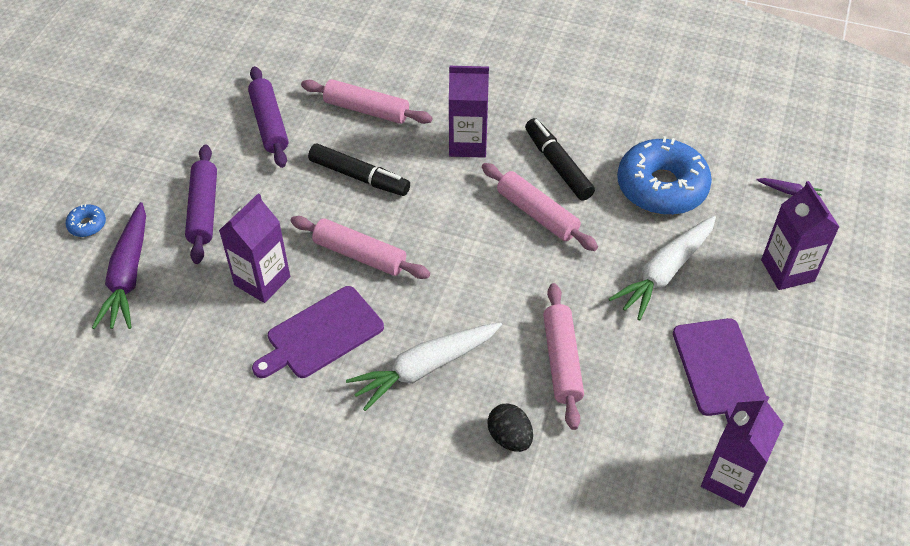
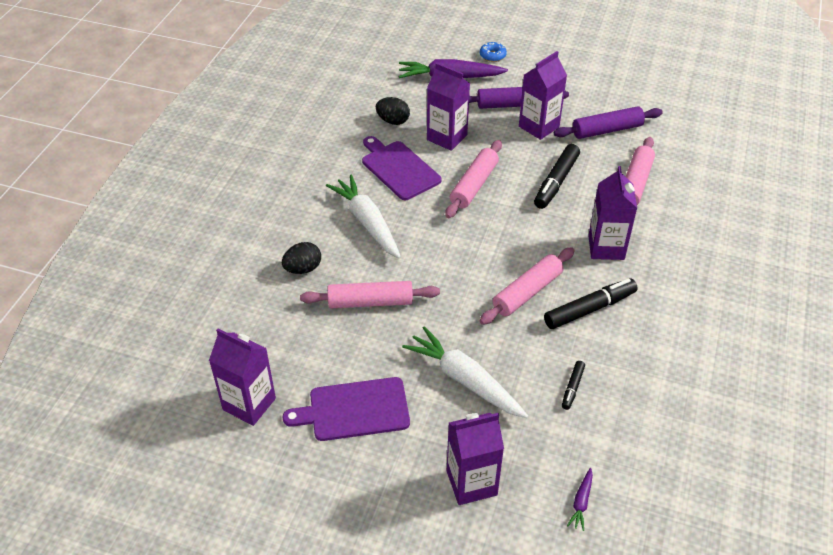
camera: 90 degrees right, 5 degrees down
(217, 342) = (393, 121): none -> black egg
(253, 185) = (539, 127): none -> purple carton
(661, 187) = (572, 388): blue donut -> black marker

